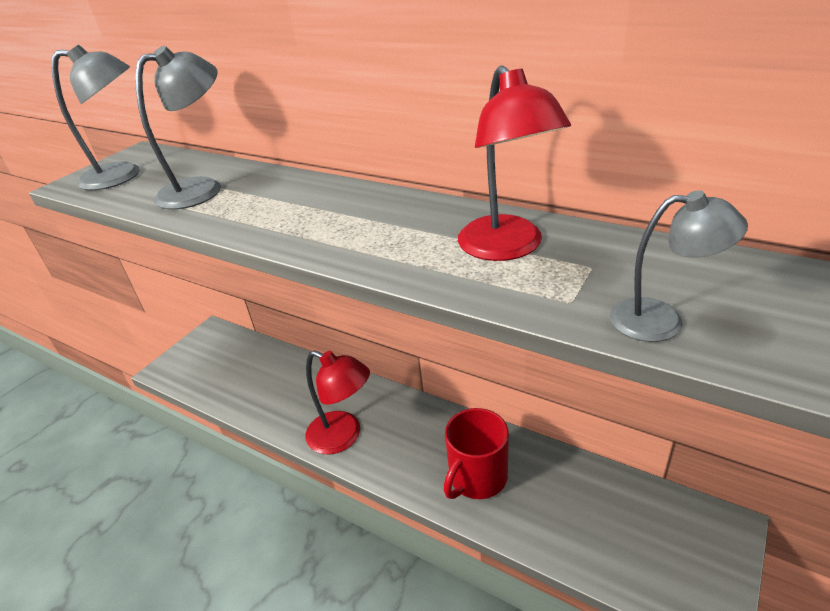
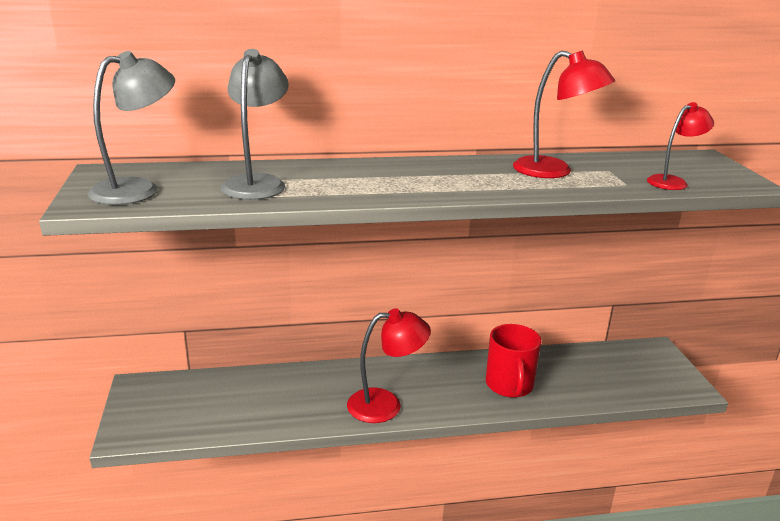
camera: 45 degrees left, 10 degrees down
(662, 320) = (672, 182): grey lamp -> red lamp

